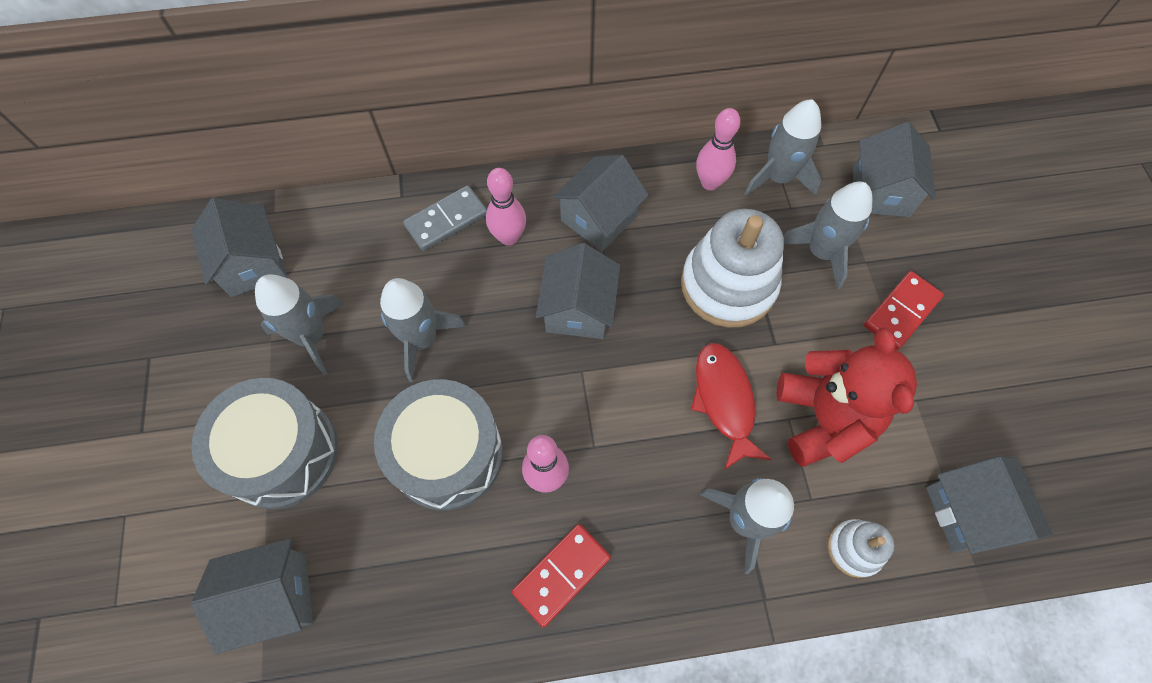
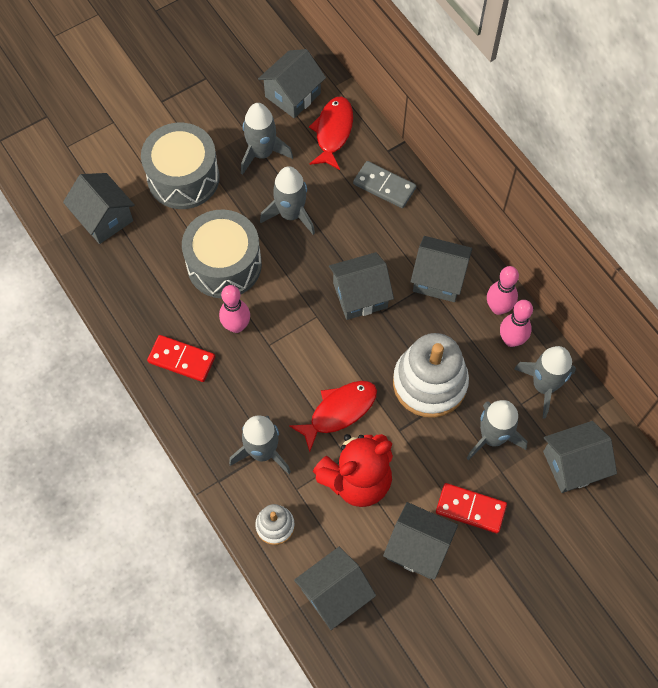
camera: 65 degrees right, 0 degrees up
(337, 242) = (333, 132): none -> red fish
(509, 237) = (392, 229): pink bowling pin -> pink bowling pin (498, 308)
(933, 388) = (418, 548): none -> grey house

